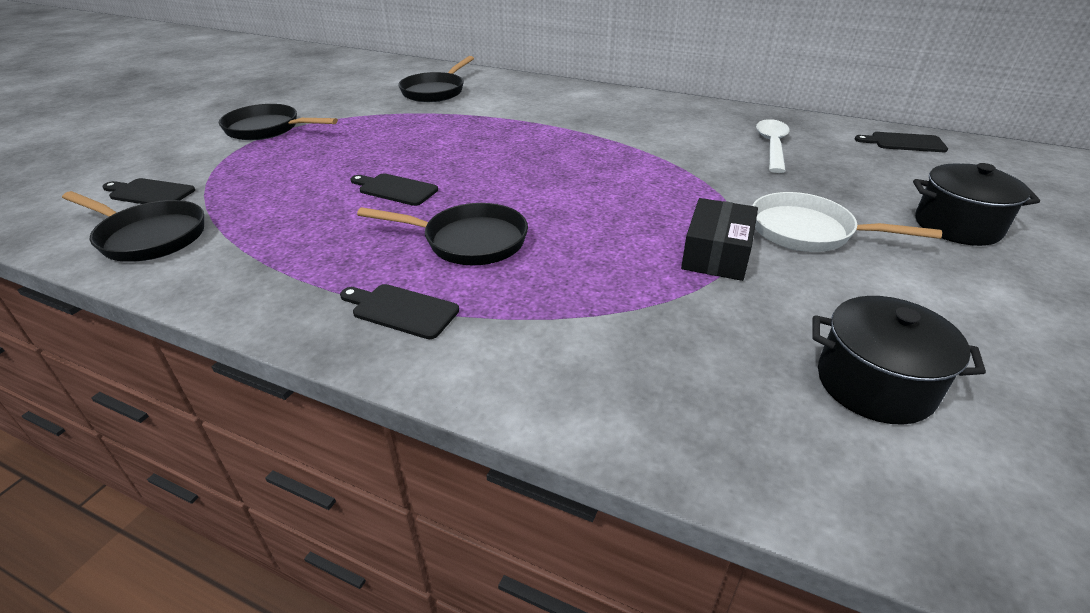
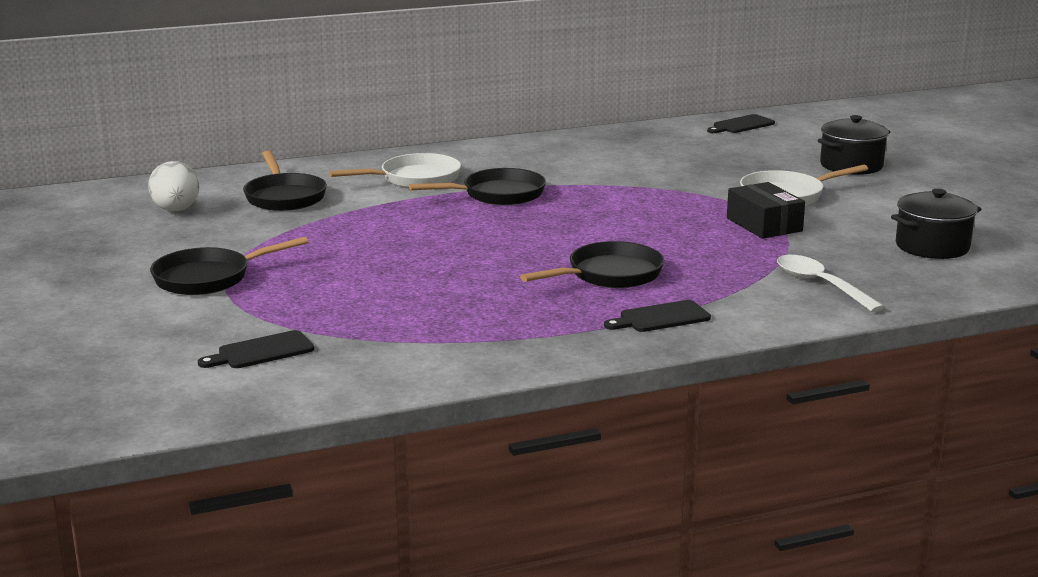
camera: 45 degrees left, 15 degrees down
(149, 237) = (366, 367): black pan -> black pan (498, 194)
(367, 81) = (176, 210): none -> white egg
(395, 189) = (472, 270): black cutting board -> none
(535, 104) = (415, 179): none -> white pan
(772, 146) = (666, 153): white spoon -> white spoon (820, 285)

